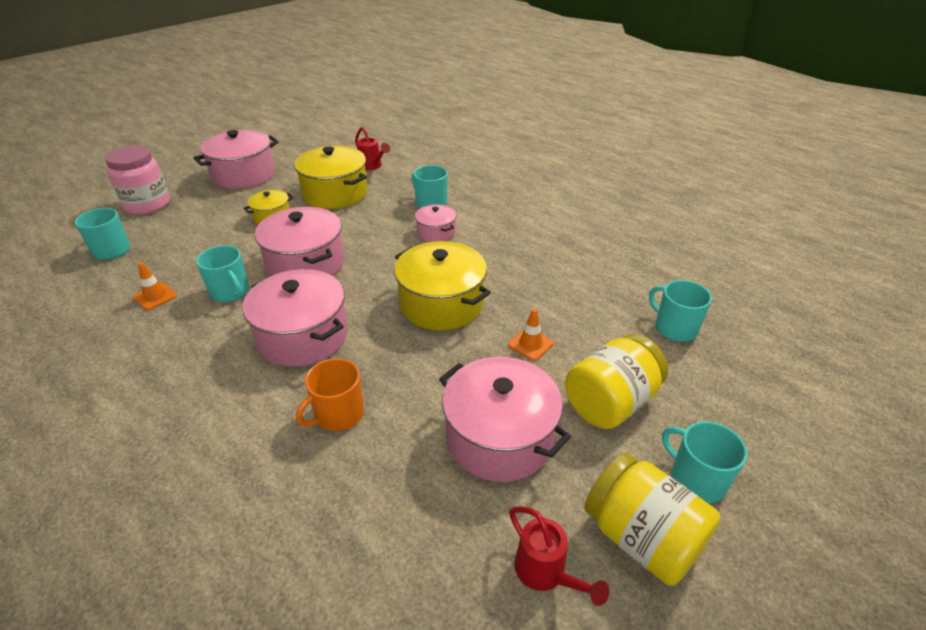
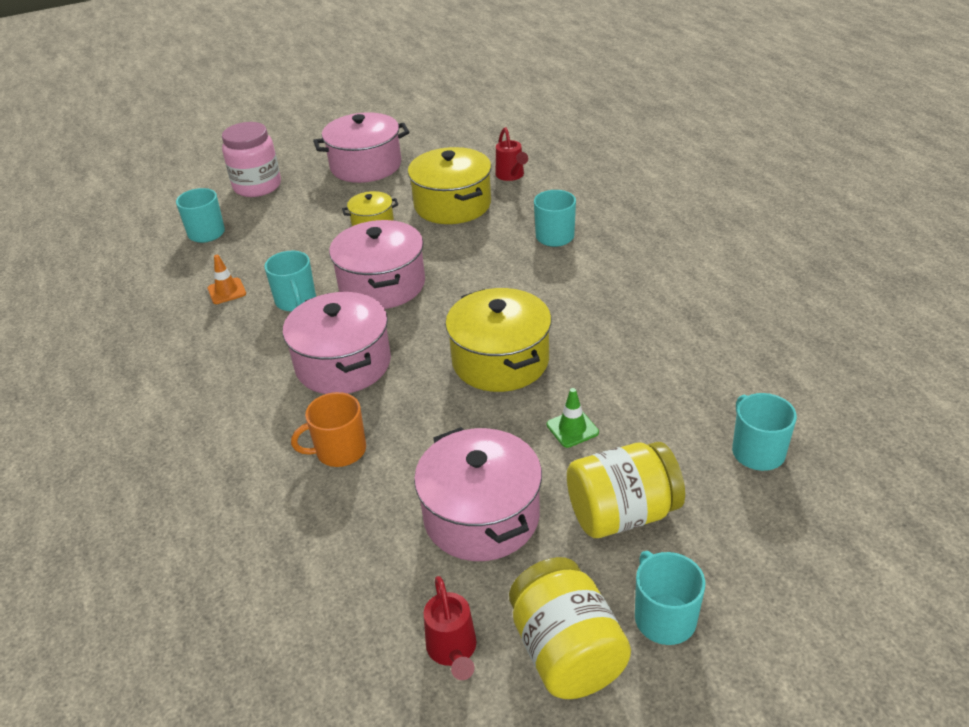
camera: 25 degrees right, 0 degrees up
(436, 233) = (540, 275): pink pot -> none
(530, 344) = (572, 428): orange traffic cone -> green traffic cone

